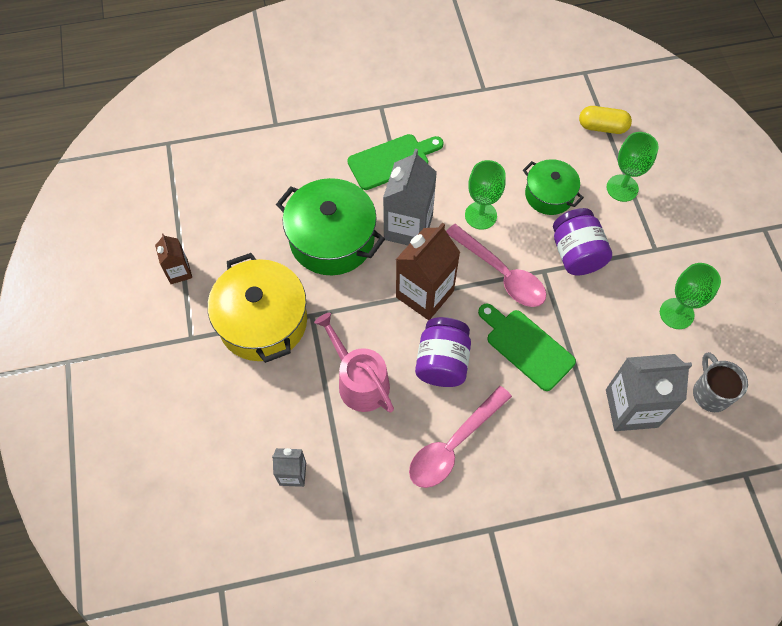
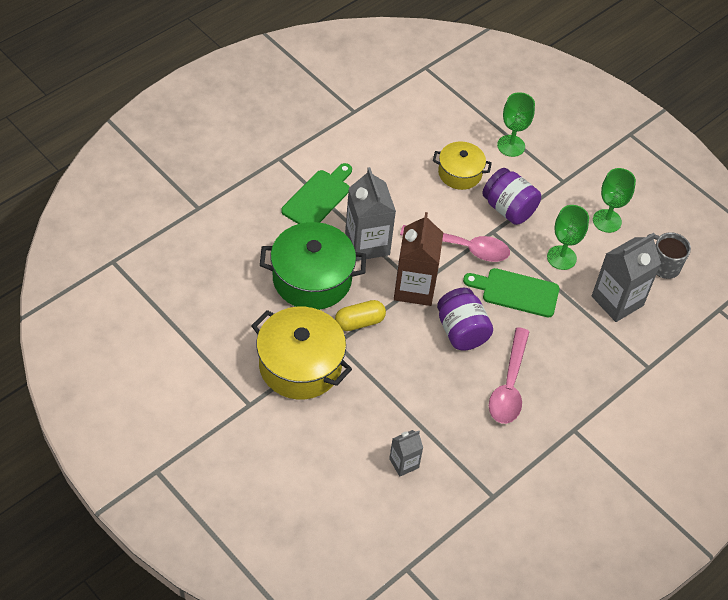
camera: 35 degrees left, 10 degrees down
(179, 272) = (201, 359): brown carton -> none
(359, 381) = (408, 374): pink watering can -> none
(480, 215) = (418, 210): green goblet -> green goblet (561, 257)
(549, 195) = (460, 173): green pot -> yellow pot
(602, 127) = (466, 105): yellow capsule -> yellow capsule (359, 322)

